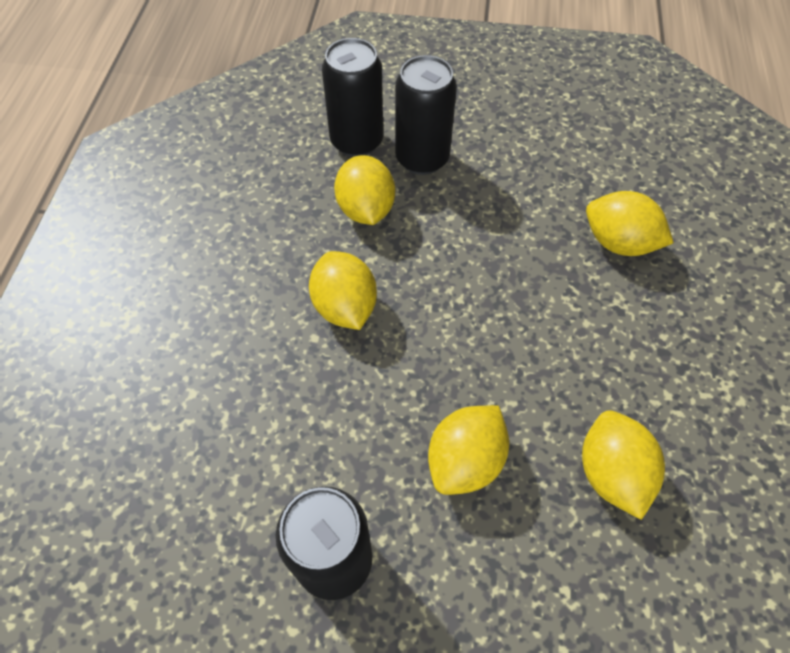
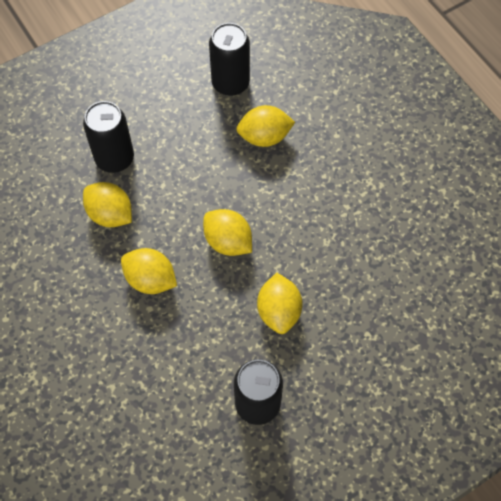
camera: 40 degrees left, 5 degrees up
(357, 141) = (64, 174): black can -> black can (230, 83)
(611, 473) = (348, 265): yellow lemon -> yellow lemon (228, 242)

